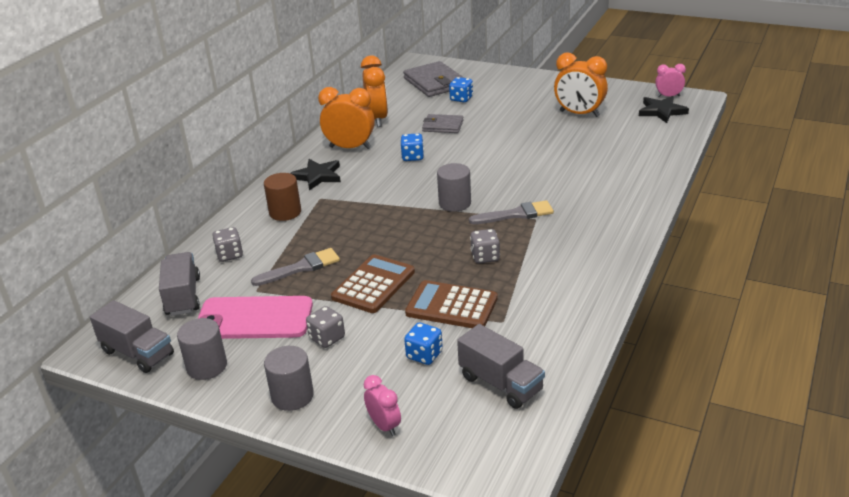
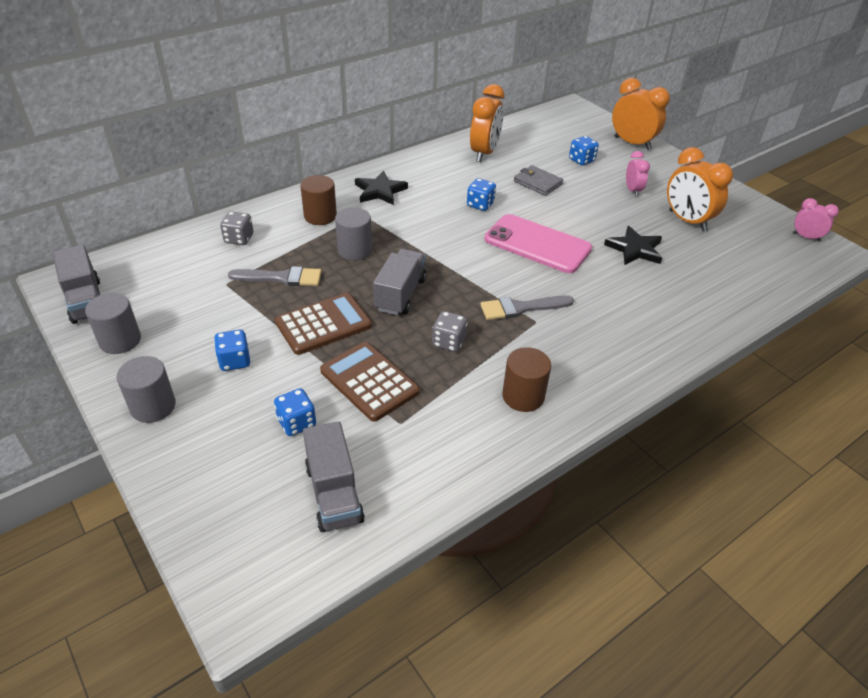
camera: 25 degrees right, 10 degrees up
(183, 296) = (167, 263): grey truck -> grey truck (400, 294)
(254, 318) = (198, 311): pink phone -> pink phone (537, 244)
(327, 338) = (235, 361): grey dice -> blue dice
(350, 147) = (434, 173): orange clock -> orange clock (632, 143)
(384, 426) = (194, 481): pink clock -> pink clock (632, 190)
(434, 83) = (571, 134): grey wallet -> none
(455, 203) = (474, 270): grey cylinder -> grey cylinder (355, 250)
(516, 214) = (521, 308): grey brush -> grey brush turned 150 degrees clockwise
(573, 268) = (523, 396): none -> brown cylinder
(661, 111) = (782, 252): black star -> black star (634, 249)

